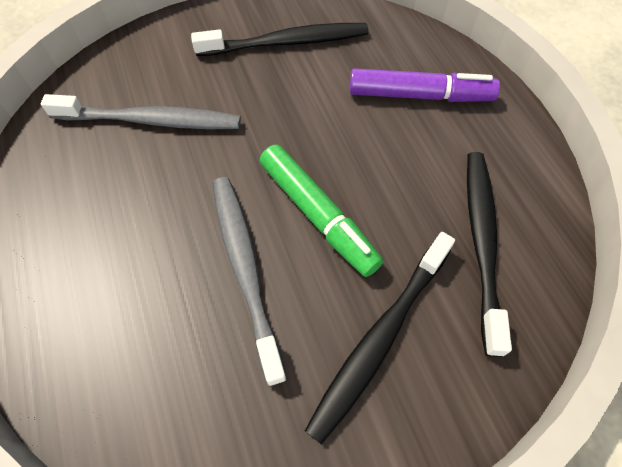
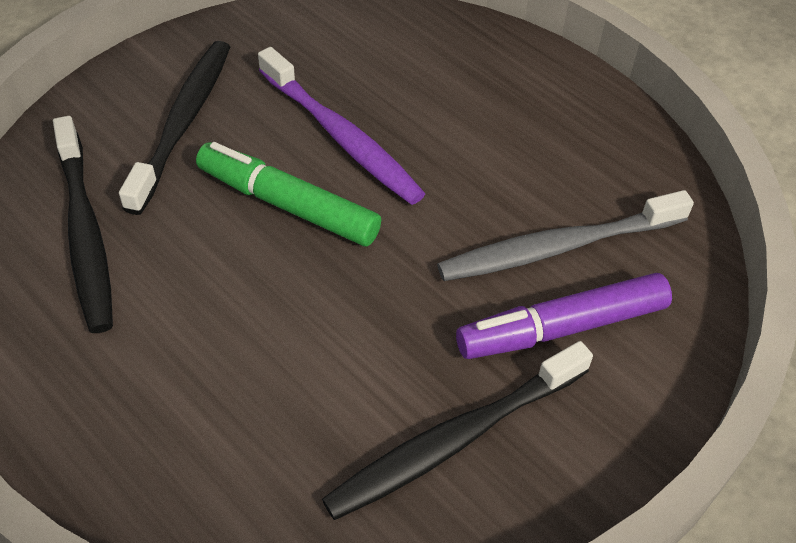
camera: 155 degrees right, 10 degrees down
(245, 269) = (340, 136): grey toothbrush -> purple toothbrush
(420, 95) = (199, 411): purple marker -> purple marker (561, 327)

